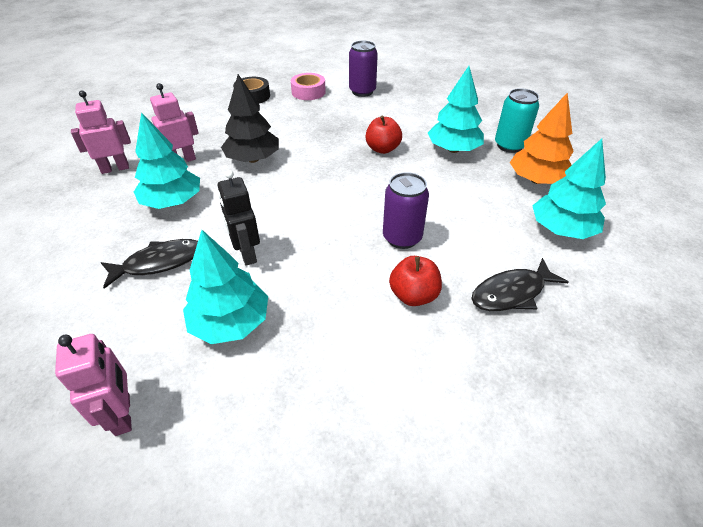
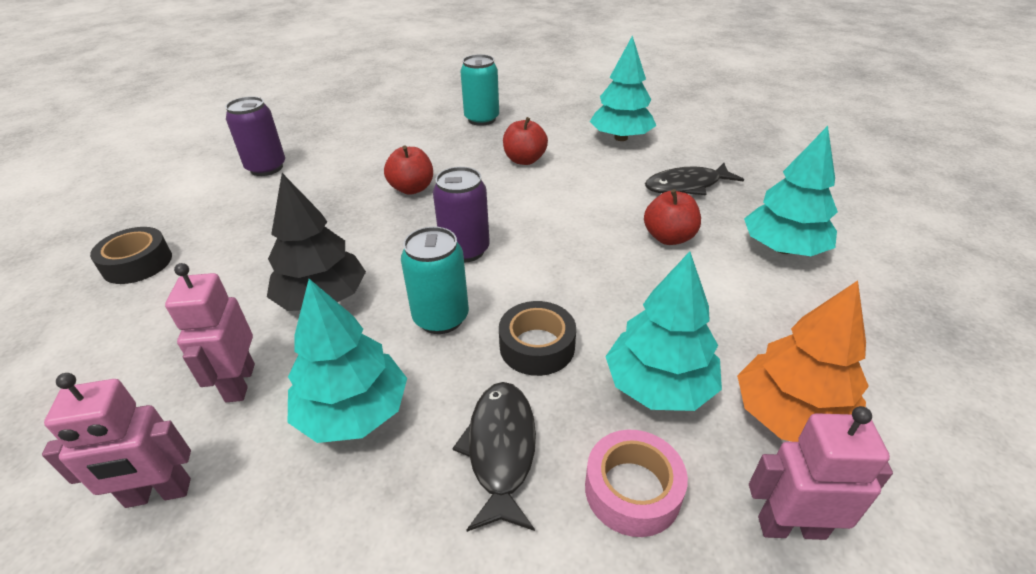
camera: 65 degrees left, 5 degrees down
(115, 168) = (158, 494): pink robot -> pink robot turned 105 degrees counterclockwise
(247, 254) = (537, 346): black robot -> black tape
(256, 206) = (441, 318): none -> turquoise can
(308, 92) = (205, 209): pink tape -> pink tape (632, 490)
(402, 238) = (580, 220): purple can -> purple can (465, 250)
(453, 149) = (458, 148): turquoise tree -> turquoise tree (783, 248)
(466, 185) = (524, 160): none -> red apple
(512, 293) = (687, 186): black fish -> black fish turned 75 degrees clockwise
(536, 180) = (546, 125): orange tree -> orange tree (790, 417)

